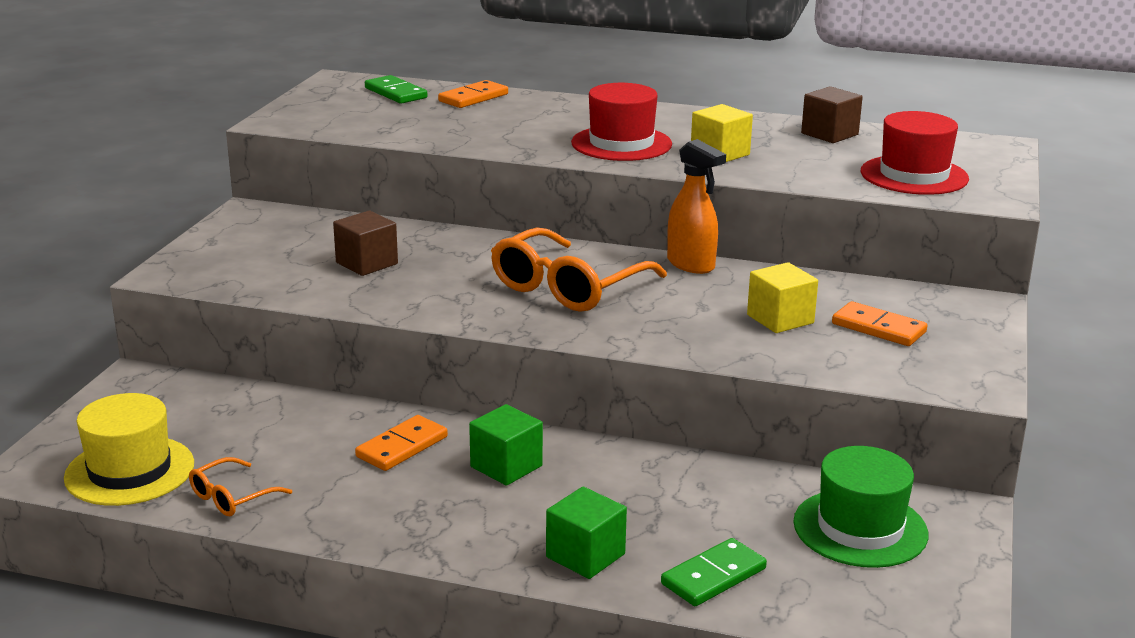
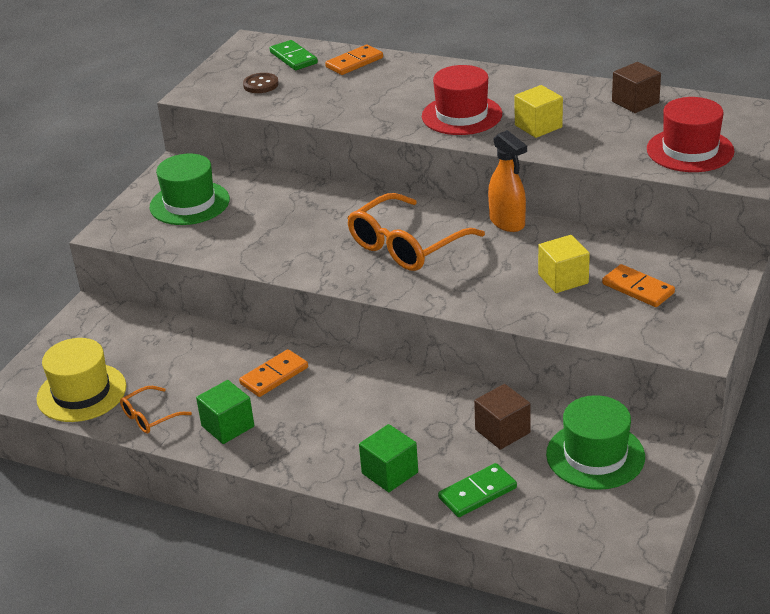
camera: 10 degrees right, 10 degrees up
(272, 246) = (189, 203): none -> green hat
(359, 115) = (261, 85): none -> brown button
(367, 263) = (258, 220): brown cube -> brown cube (502, 431)
(506, 466) = (346, 395): green cube -> green cube (228, 426)

